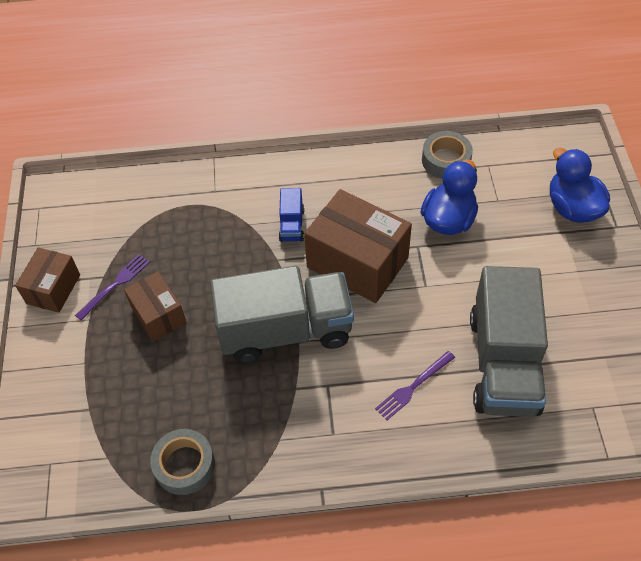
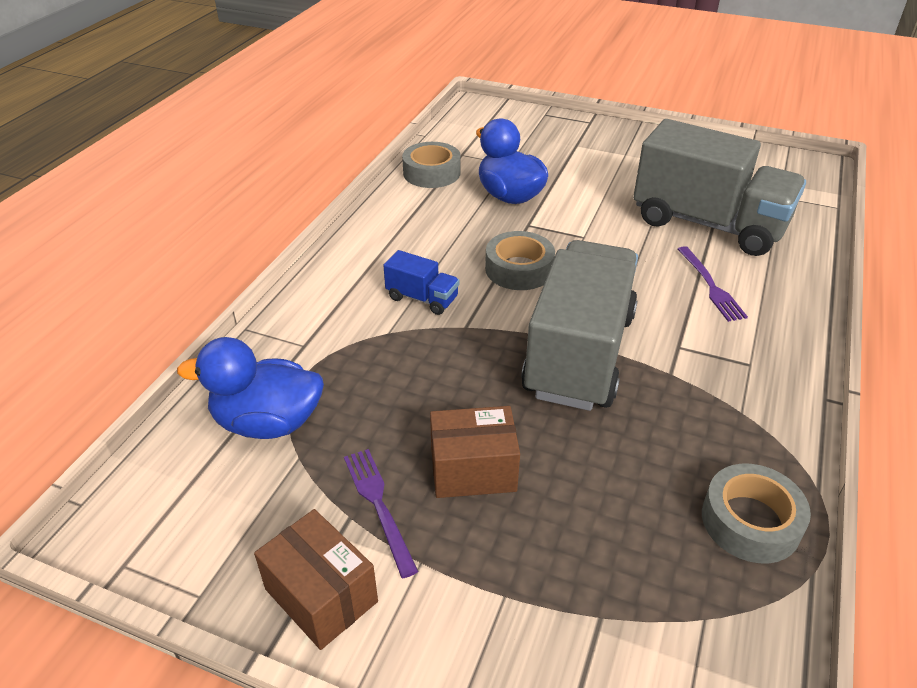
camera: 65 degrees left, 15 degrees down
(357, 263) = (519, 269): brown box -> grey tape
(572, 208) = (552, 133): blue duck -> blue duck (268, 423)

